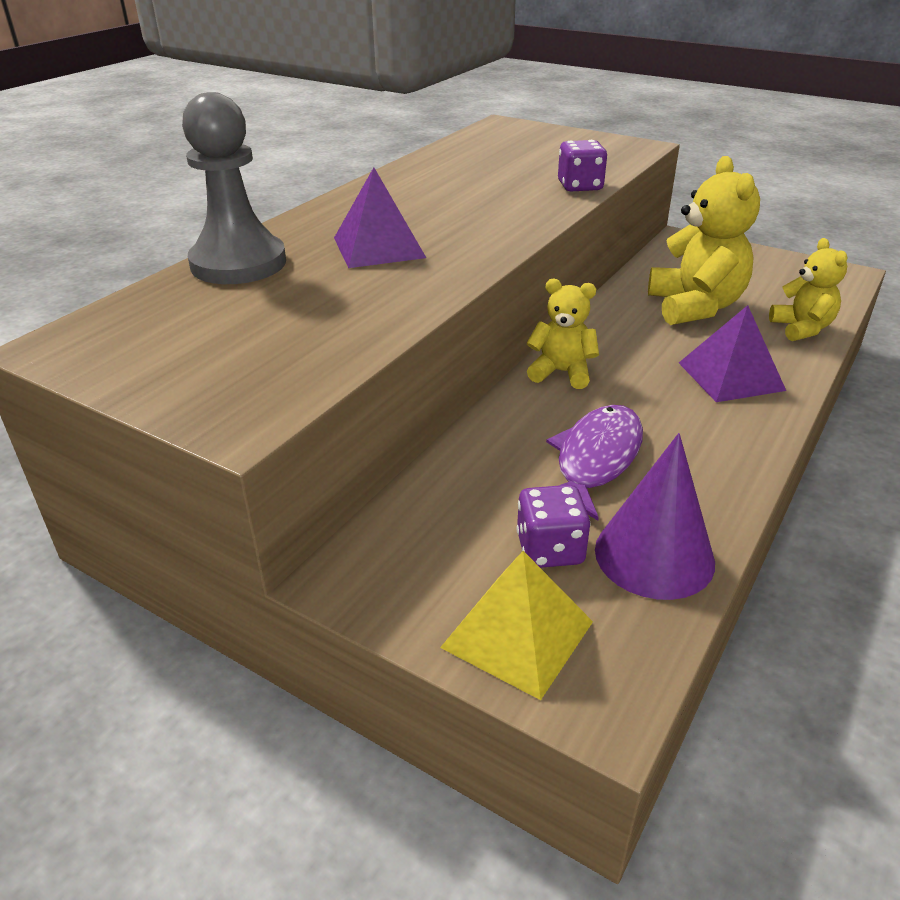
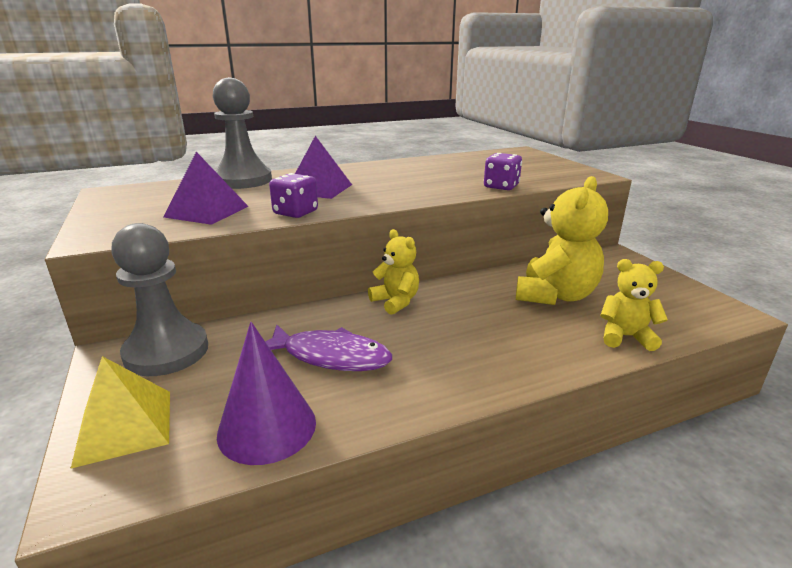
camera: 35 degrees right, 10 degrees down
(409, 541) = (166, 352): none -> grey pawn
(550, 549) = (220, 391): purple dice -> purple dice (295, 213)
(595, 460) = (330, 356): purple fish -> purple fish turned 45 degrees clockwise
(731, 376) = (510, 346): purple pyramid -> purple pyramid (207, 211)
(801, 329) = (625, 337): yellow teddy bear -> yellow teddy bear turned 105 degrees counterclockwise

